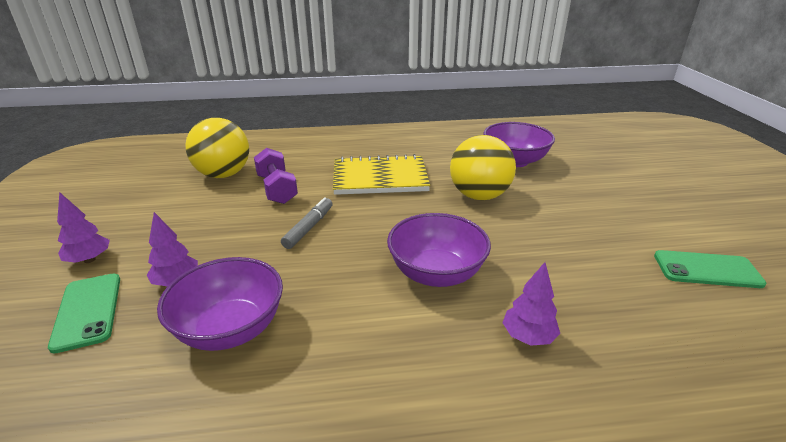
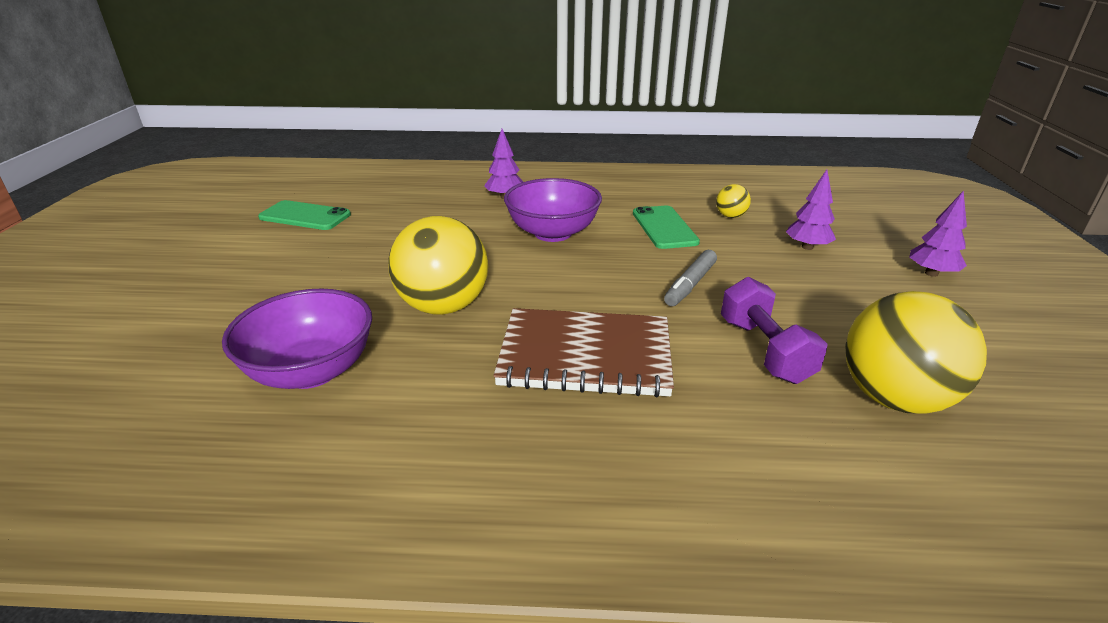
camera: 170 degrees left, 0 degrees up
(87, 311) = (867, 234): green phone -> green phone (664, 227)
(231, 329) = (730, 216): purple bowl -> yellow ball
(380, 178) = (585, 356): yellow notebook -> brown notebook

